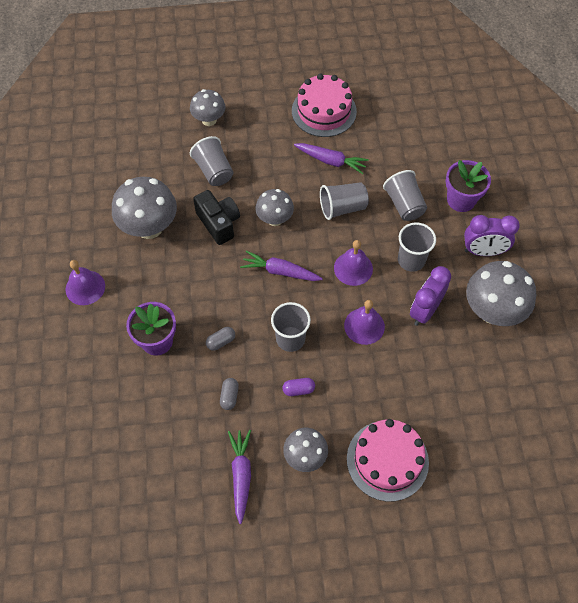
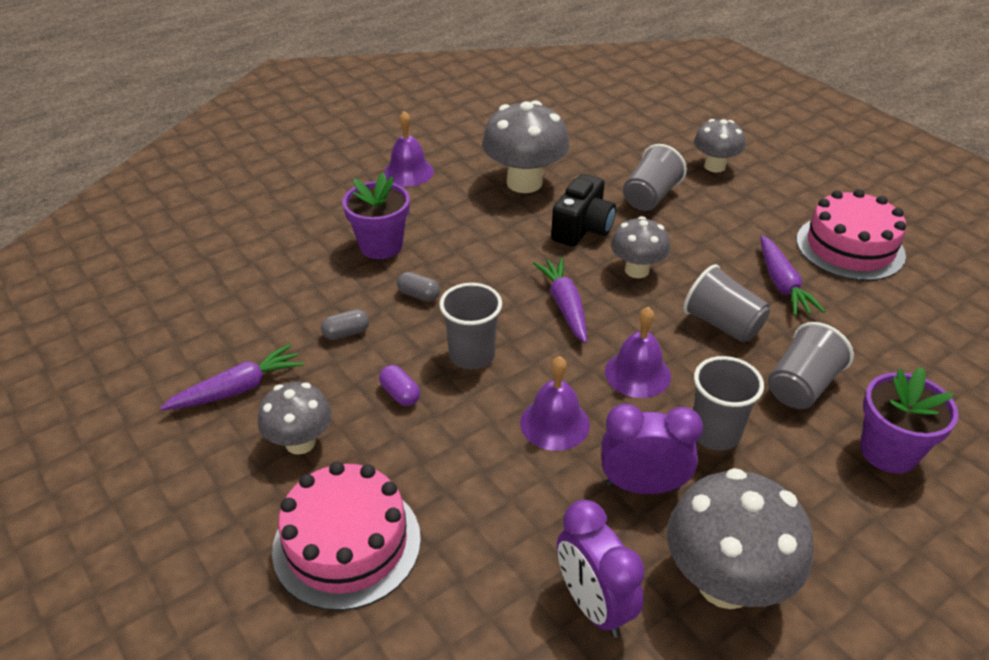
camera: 60 degrees right, 20 degrees down
(483, 251) = (827, 521): purple clock -> purple clock (593, 604)

